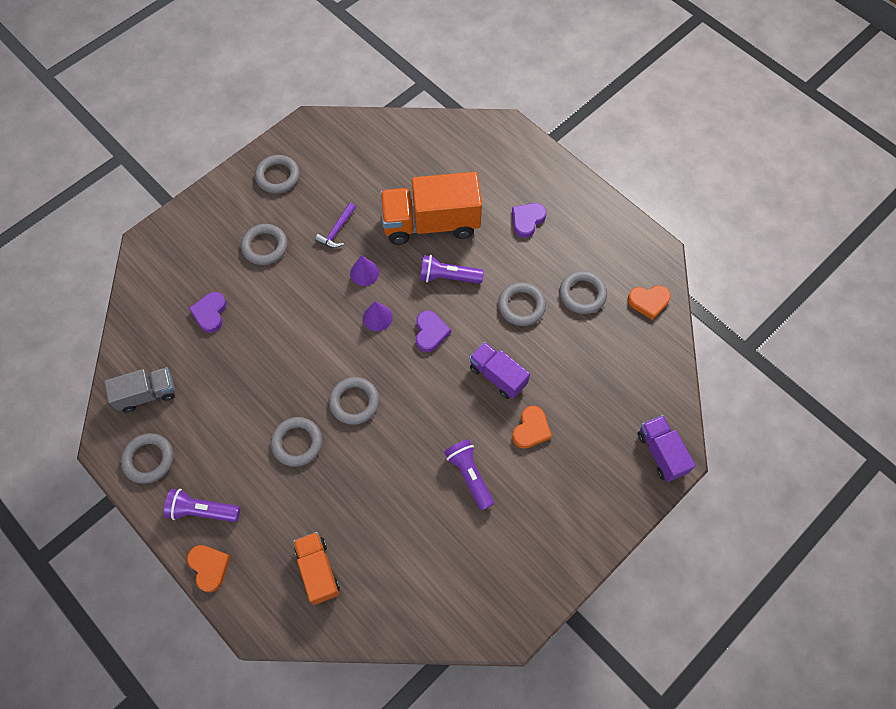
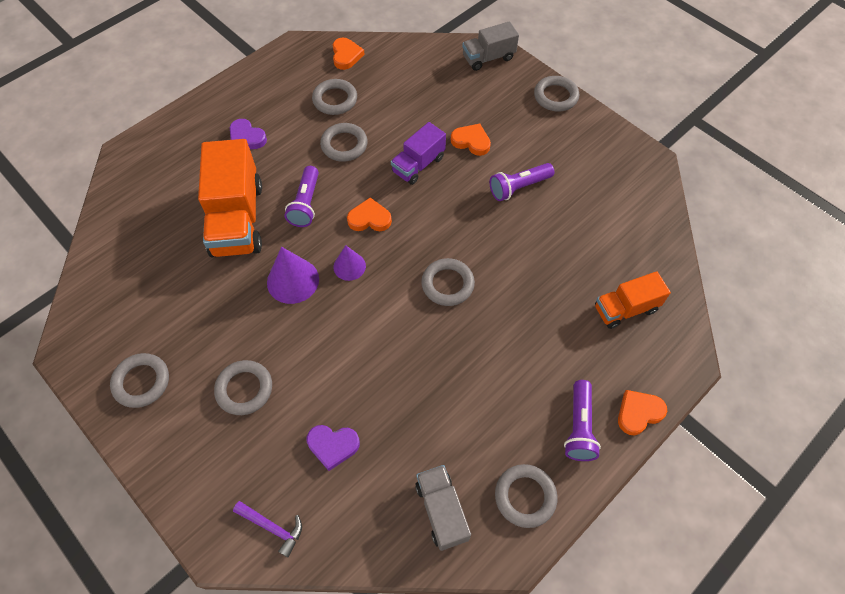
camera: 90 degrees left, 5 degrees down
(297, 443) = (495, 336): grey ring -> grey ring (555, 96)
(337, 230) = (233, 310): purple hammer -> purple hammer (272, 527)
(364, 273) = (293, 280): purple cone -> purple cone, size x1.58
(430, 332) = (369, 218): purple heart -> orange heart
(661, 453) = (488, 58): purple truck -> grey truck

